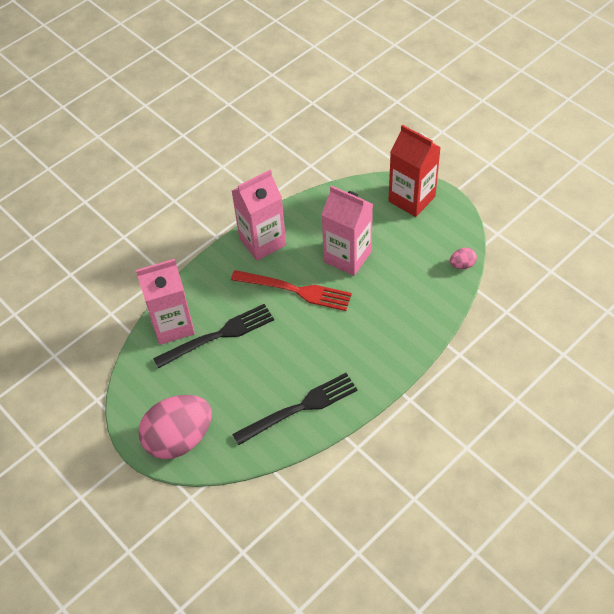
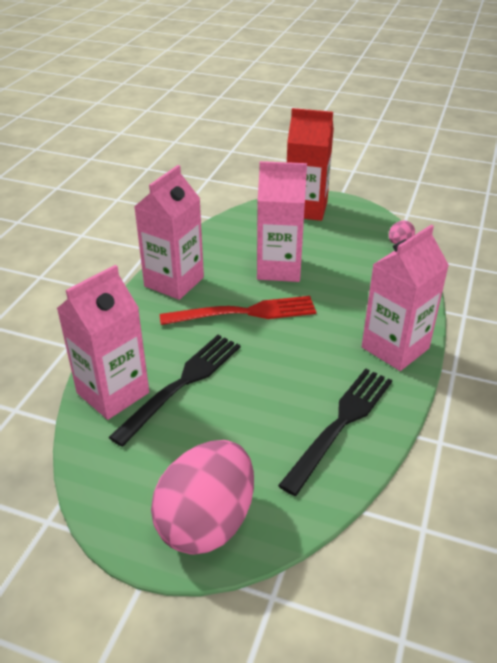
camera: 30 degrees left, 15 degrees down
(381, 363) = (395, 348): none -> pink carton

